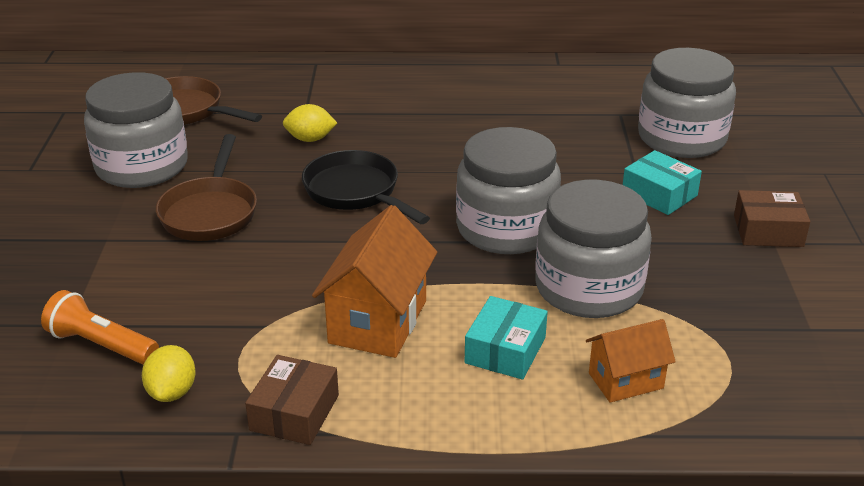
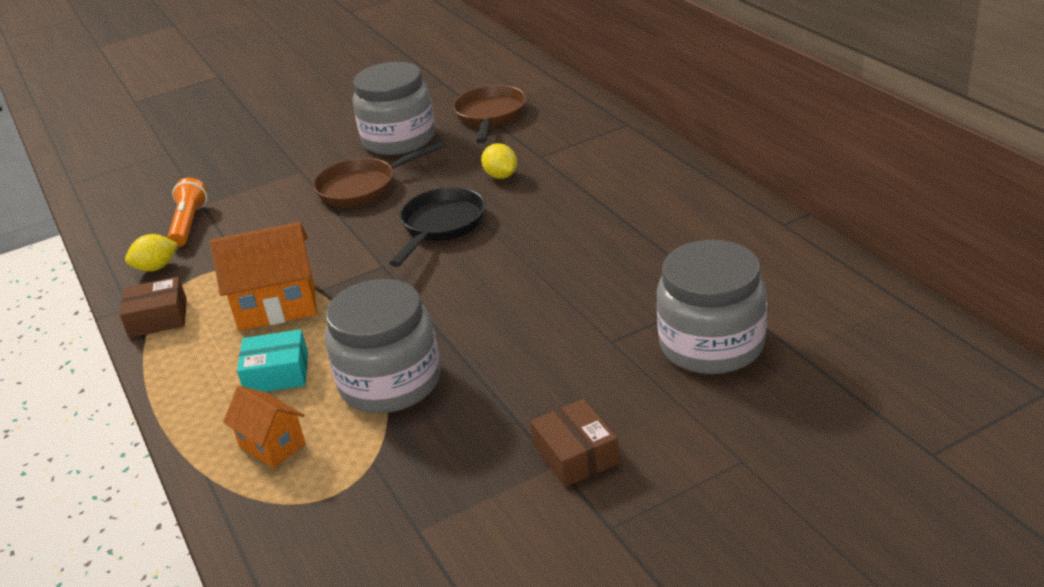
camera: 65 degrees right, 0 degrees up
(506, 229) = (447, 310): grey jar -> none
(659, 194) = (583, 367): turquoise box -> none

